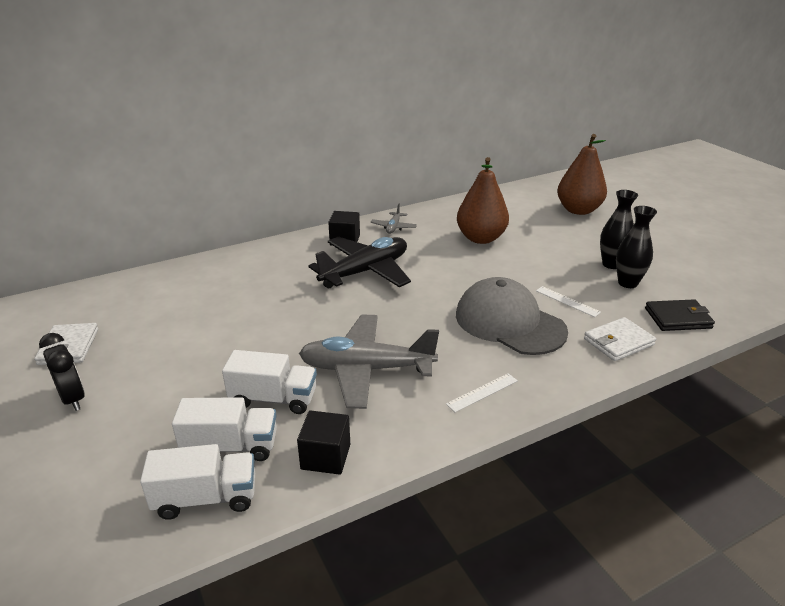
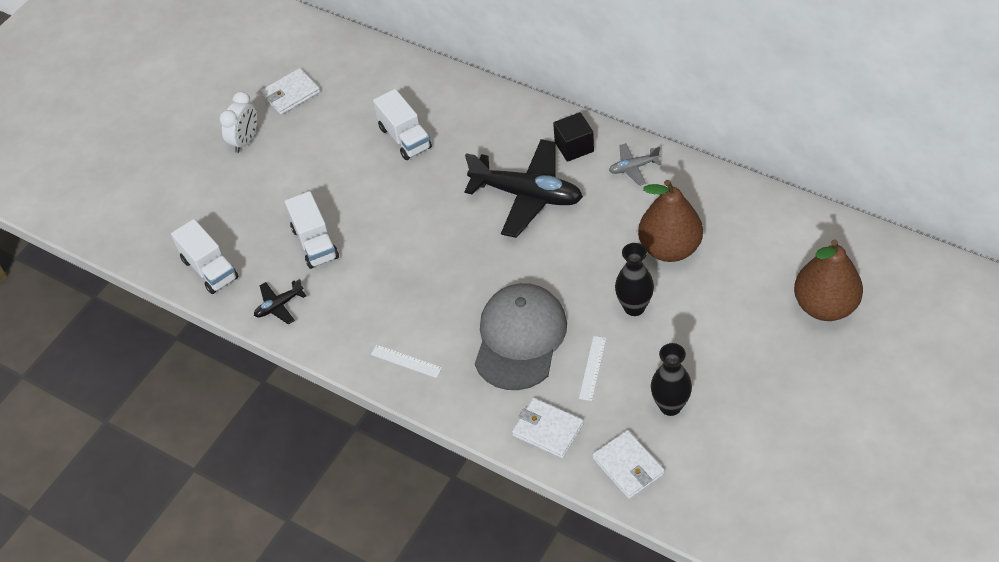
camera: 65 degrees right, 20 degrees up
(73, 398) = (245, 140): black clock -> white clock
(231, 446) = (256, 251): white truck -> white truck (405, 138)
(326, 456) = (279, 306): black cube -> black plane
(366, 369) = (384, 276): grey plane -> none
(611, 264) = (703, 380): black vase -> black vase (634, 307)
(678, 318) = (628, 466): black wallet -> white wallet

